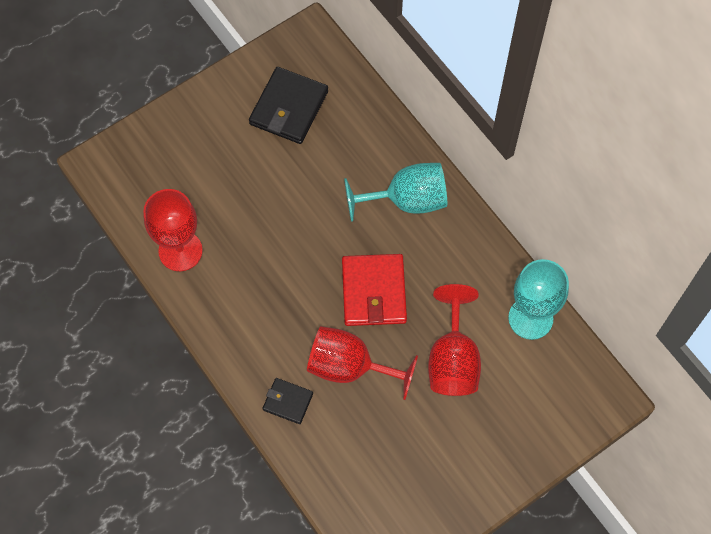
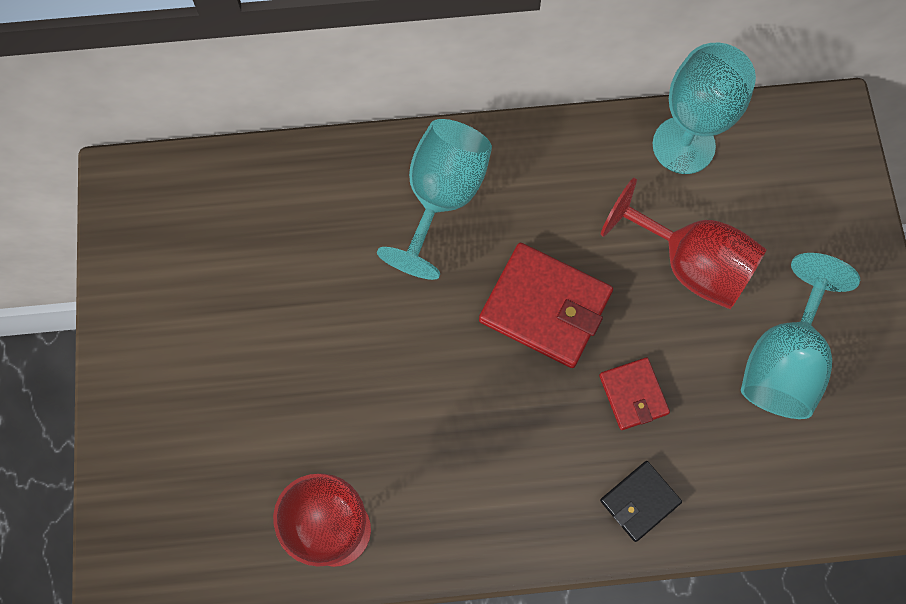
camera: 60 degrees left, 5 degrees up
(288, 108) = (214, 269): black wallet -> none
(349, 367) = (633, 394): red goblet -> red wallet
(423, 443) = (782, 361): none -> turquoise goblet

